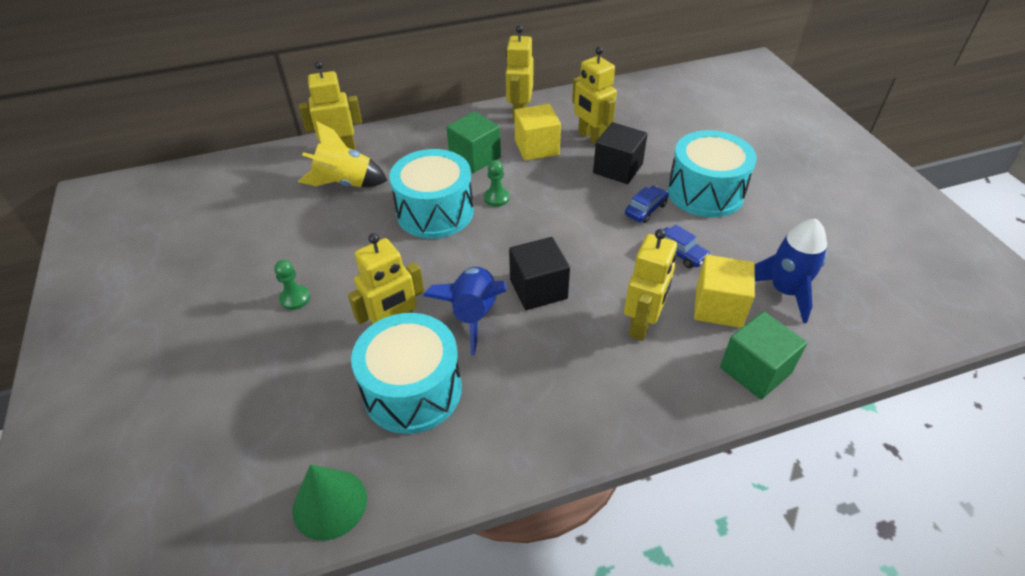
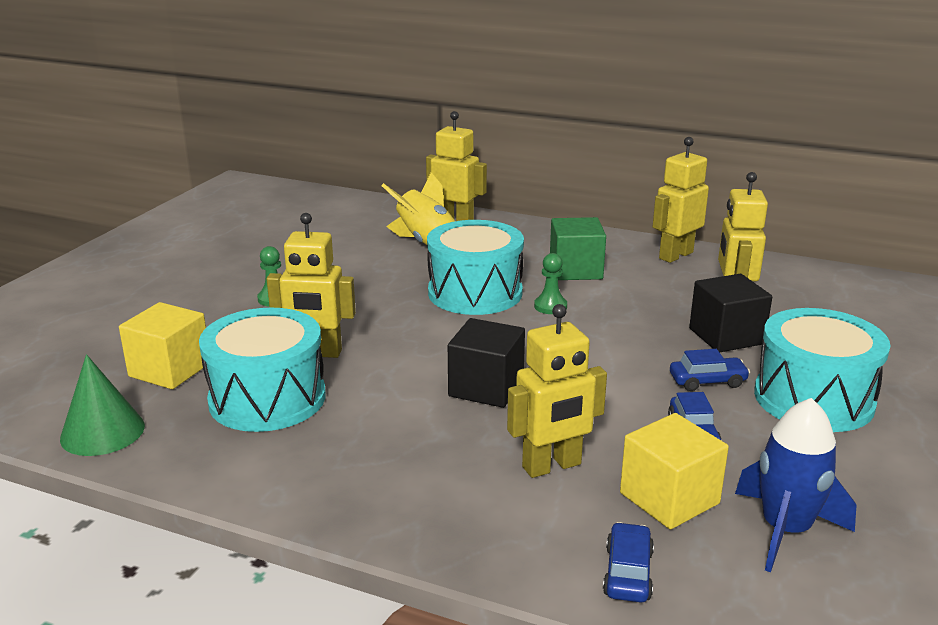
camera: 40 degrees right, 20 degrees down
(473, 315) = (396, 376): blue rocket -> none
(536, 147) = (654, 286): yellow cube -> yellow cube (170, 370)
(755, 370) = (627, 573): green cube -> blue car

